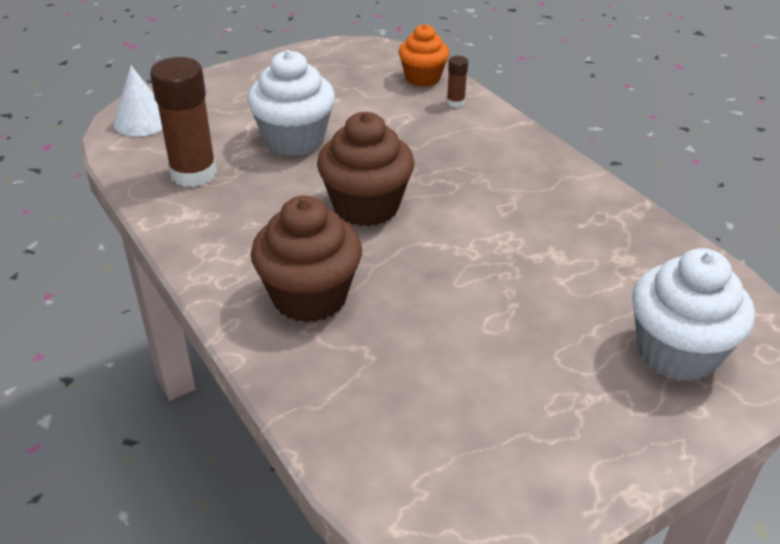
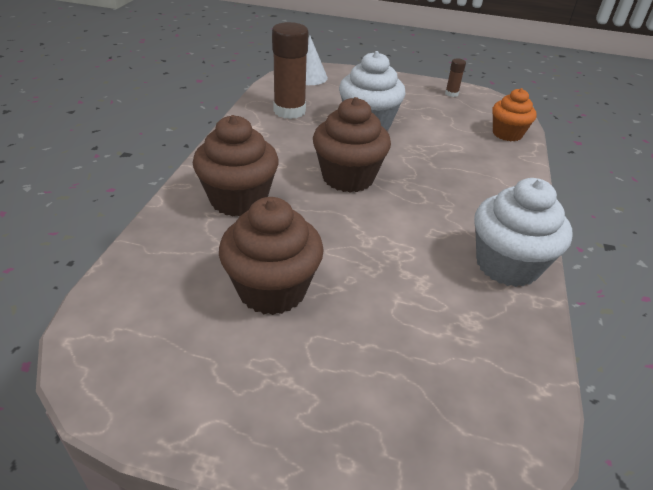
camera: 45 degrees right, 0 degrees up
(455, 102) = (507, 158): brown glue stick -> brown glue stick (451, 94)
(472, 347) = (272, 289): none -> brown cupcake
(677, 352) = (401, 411): white cupcake -> white cupcake (507, 265)

